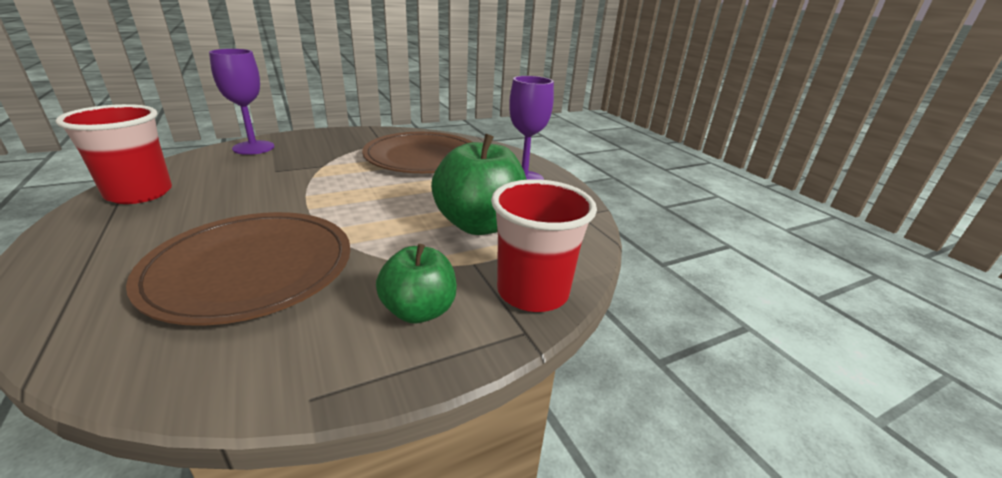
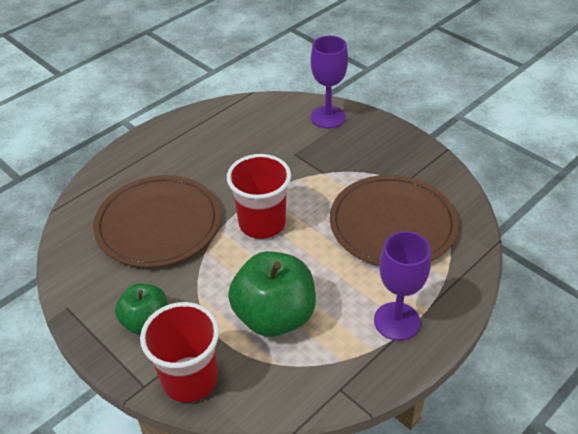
camera: 75 degrees right, 15 degrees up
(139, 193) = (218, 121): red cup -> red cup (262, 223)

